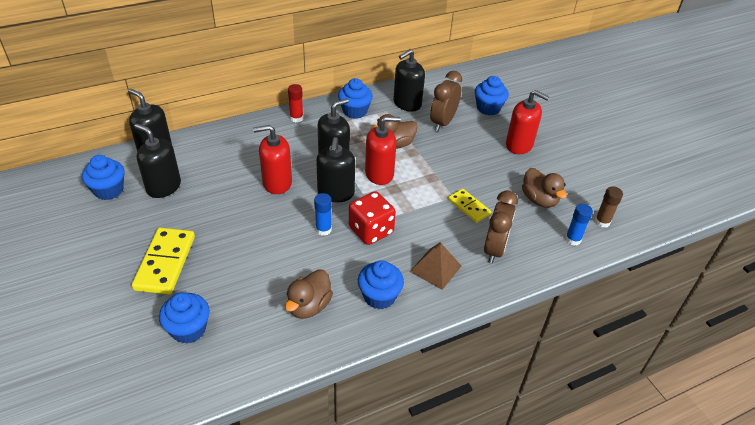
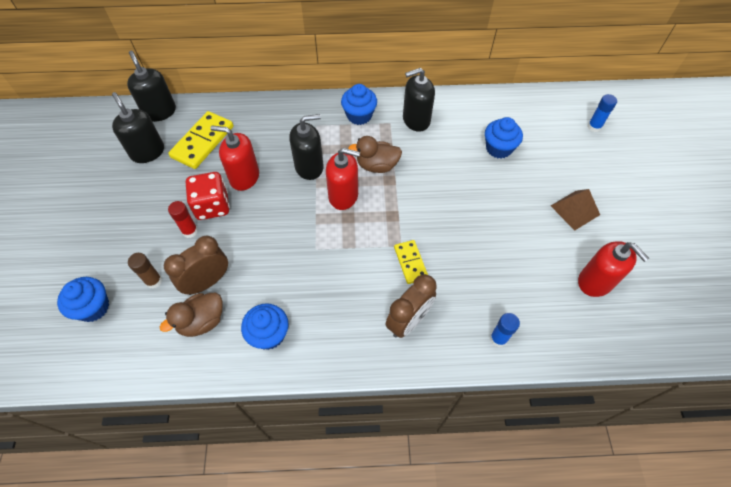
camera: 25 degrees right, 15 degrees up
(109, 190) = (103, 142): blue cupcake -> none
(165, 263) = (109, 232): yellow domino -> yellow domino (203, 142)
(296, 118) = (300, 109): red glue stick -> red glue stick (190, 231)
(323, 229) = (258, 242): blue glue stick -> blue glue stick (594, 127)
(336, 193) = (291, 205): black soap dispenser -> none
(371, 231) = (300, 258): red dice -> red dice (212, 206)
(435, 268) = (338, 322): brown pyramid -> brown pyramid (575, 210)
(442, 122) = (440, 153): brown clock -> brown clock (207, 282)
(519, 145) = (506, 204): red soap dispenser -> red soap dispenser (595, 281)
(539, 200) = (490, 278): brown duck -> none
(602, 222) = (544, 328): brown glue stick -> brown glue stick (154, 281)

